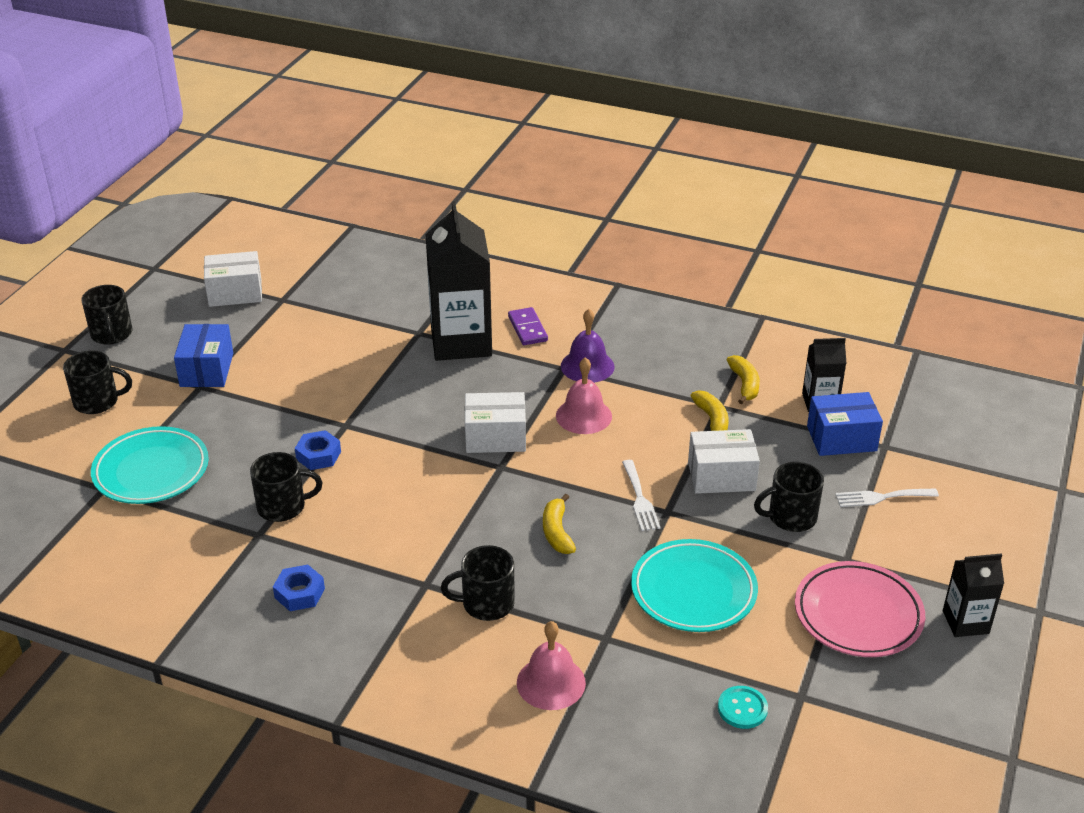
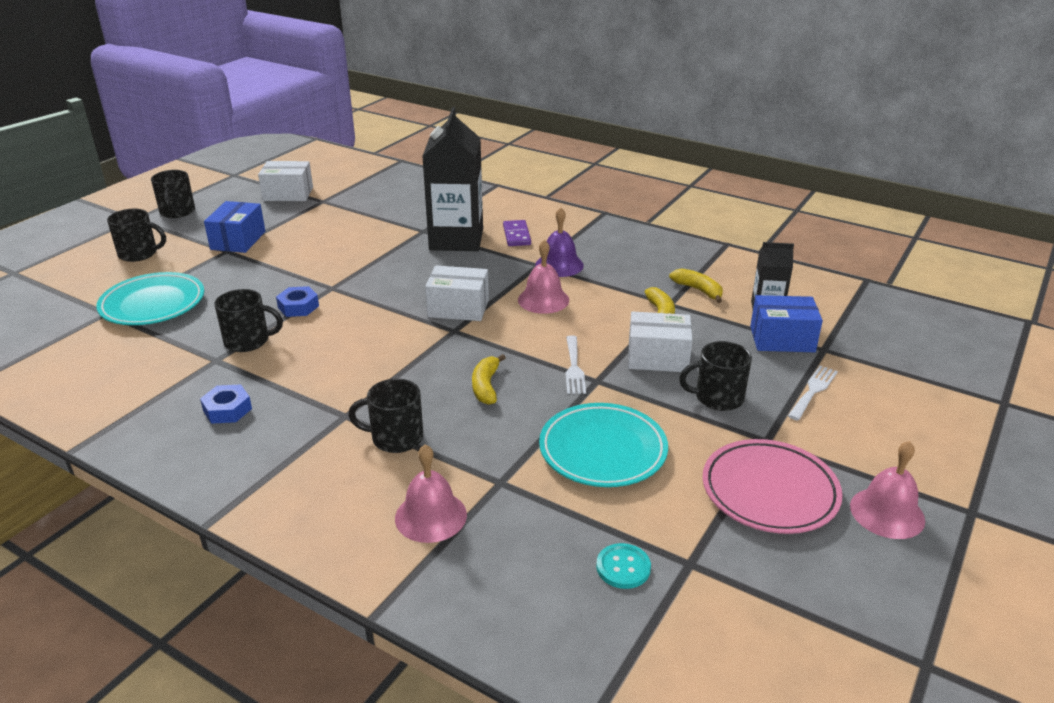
camera: 10 degrees right, 5 degrees down
(744, 384) = (698, 290): yellow banana -> yellow banana turned 45 degrees counterclockwise
(881, 497) = (813, 390): white fork -> white fork turned 120 degrees clockwise
(965, 622) = (887, 513): black carton -> pink bell

